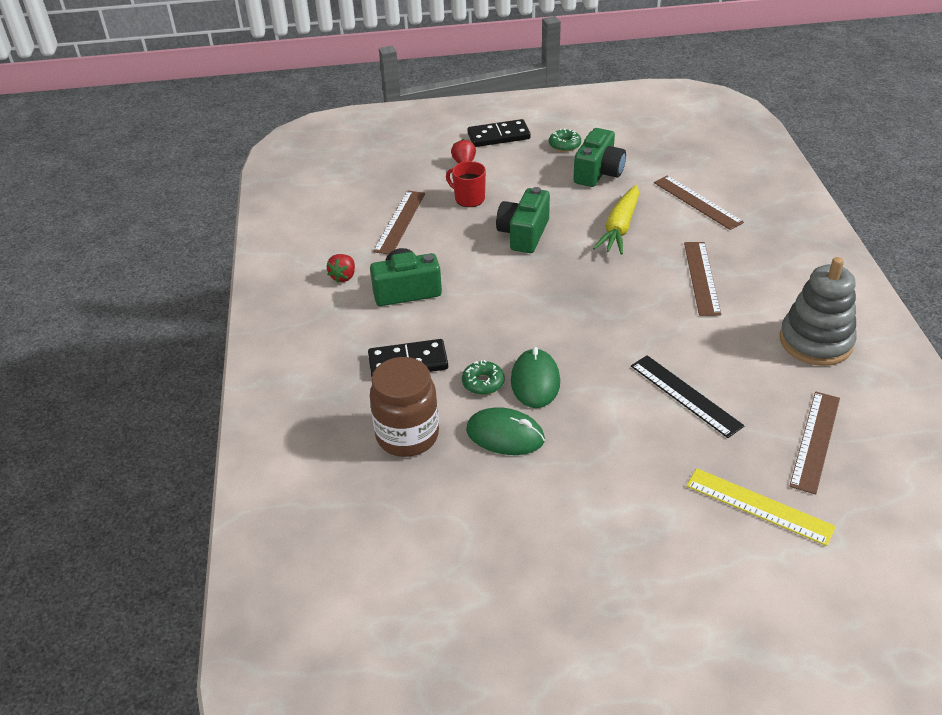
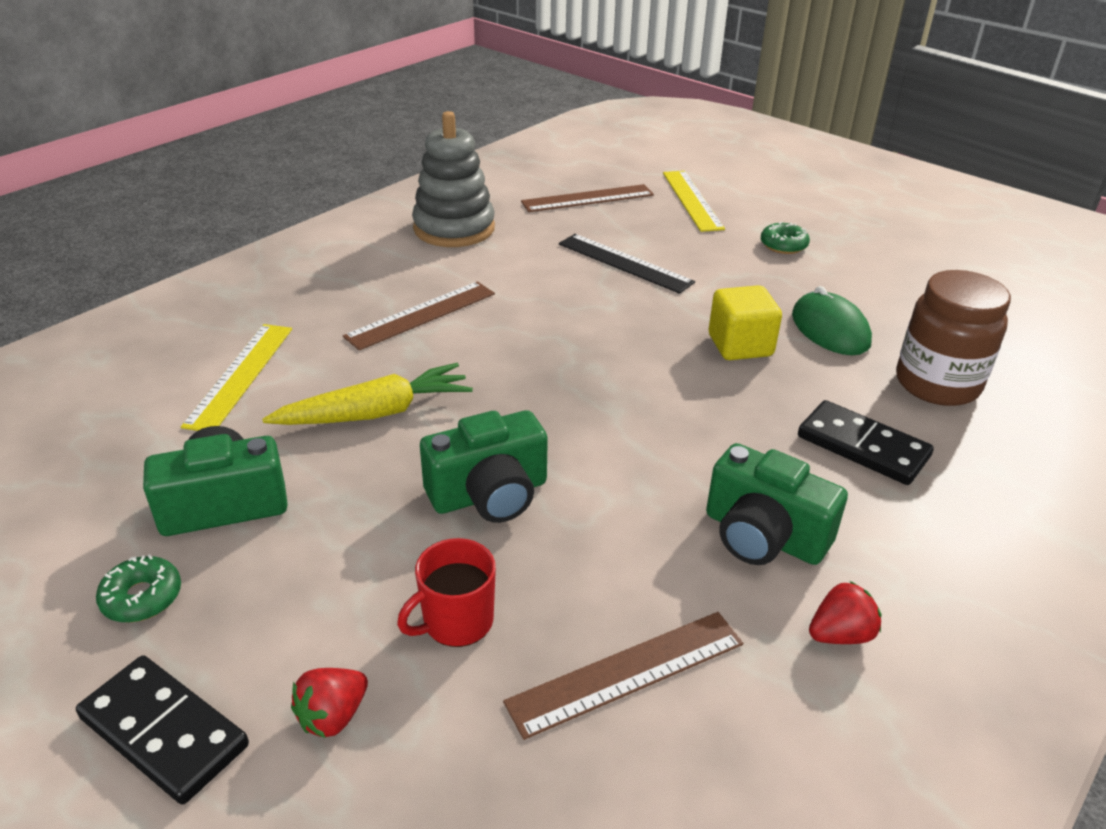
camera: 135 degrees left, 5 degrees down
(469, 199) = (456, 622): red mug -> red mug turned 60 degrees clockwise
(483, 383) = (796, 376): green donut -> green donut (783, 245)
(535, 381) = (740, 345): green mouse -> yellow cube
(685, 395) = (625, 263): black ruler -> black ruler turned 60 degrees counterclockwise
(697, 202) = (240, 375): brown ruler -> yellow ruler

